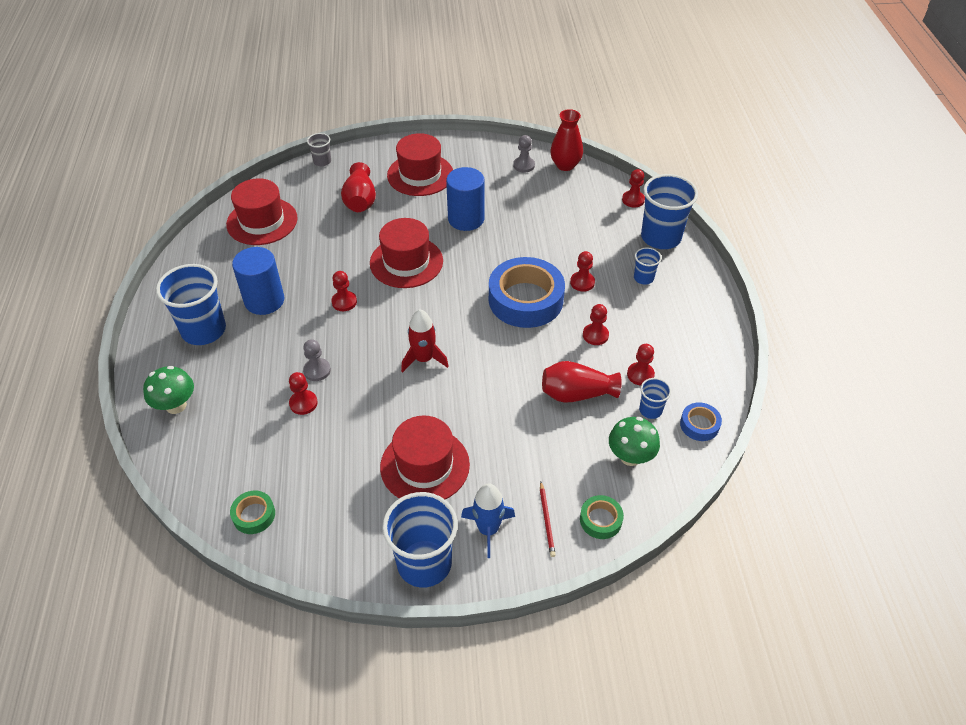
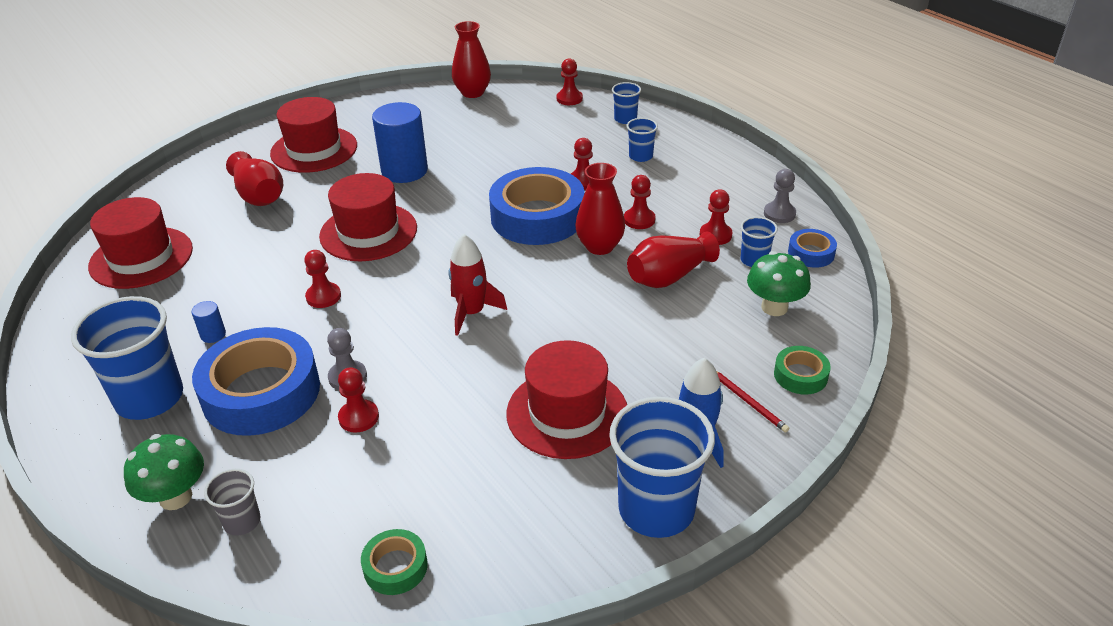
camera: 30 degrees left, 10 degrees down
(263, 357) = (261, 392): none -> blue tape
(264, 300) = (213, 335): blue cylinder -> blue cylinder, size x0.43
(322, 161) = (176, 175): grey cup -> grey cup (242, 521)
(524, 165) = (428, 106): grey pawn -> grey pawn (779, 214)
(549, 345) = (600, 246): none -> red vase
(660, 237) = (625, 119): blue cup -> blue cup, size x0.48

